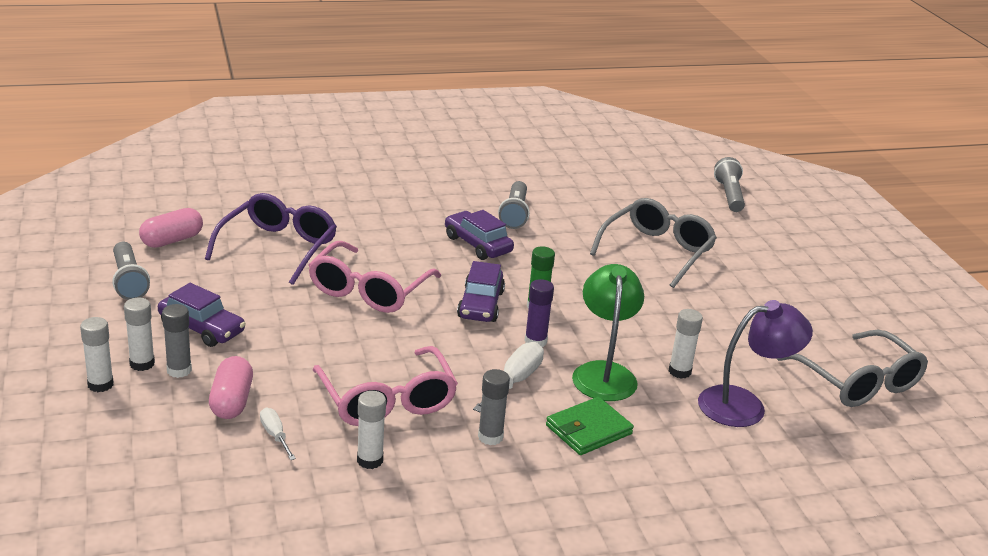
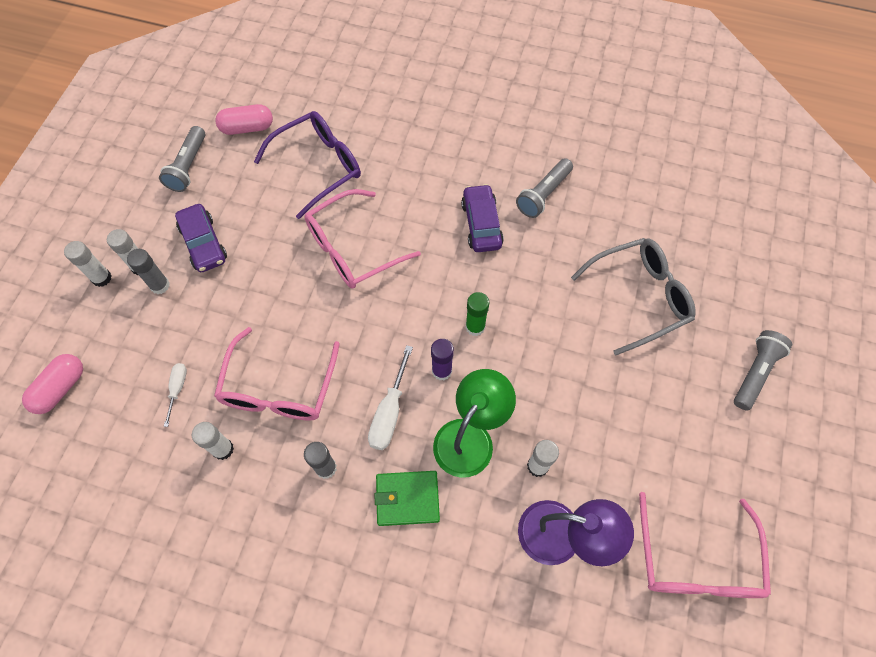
camera: 35 degrees right, 35 degrees up
(231, 401) = (173, 337): pink capsule -> pink capsule (60, 388)
(480, 305) = (429, 304): purple car -> none
(514, 381) = (389, 412): white screwdriver -> white screwdriver turned 135 degrees clockwise
(729, 195) = (778, 243): grey flashlight -> grey flashlight (755, 373)
(858, 382) = (696, 561): grey glasses -> pink glasses

